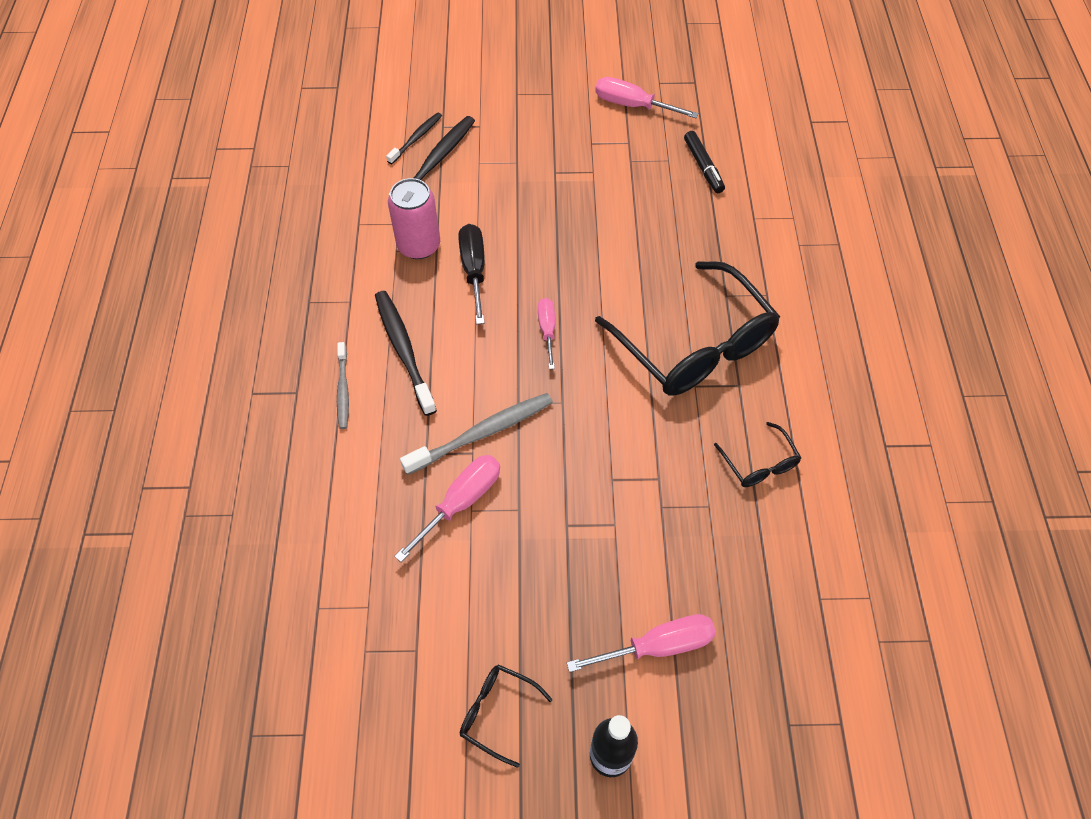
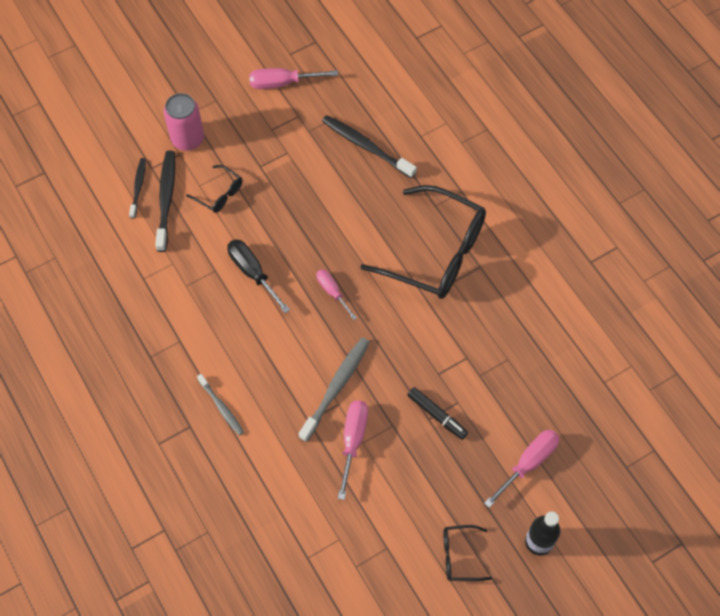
camera: 30 degrees left, 5 degrees up
(404, 351) = (244, 357): black toothbrush -> black toothbrush (366, 147)
(419, 245) = (200, 273): pink can -> pink can (188, 139)
(703, 166) = (362, 111): black marker -> black marker (437, 415)
(759, 464) = (522, 314): black glasses -> black glasses (219, 194)

